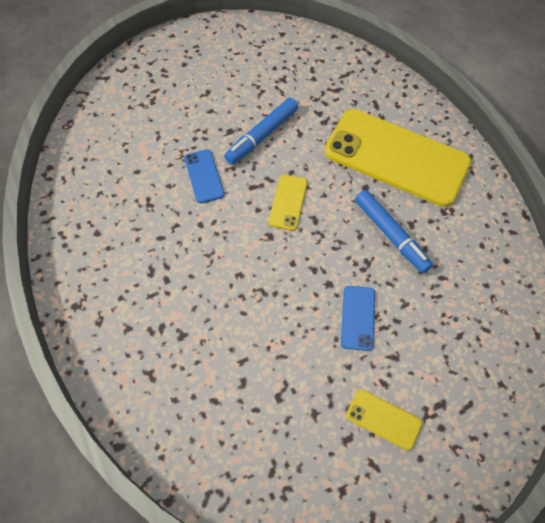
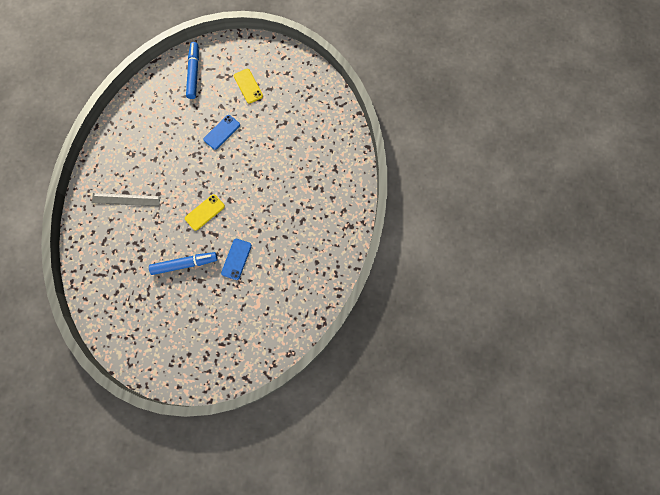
camera: 145 degrees left, 10 degrees up
(391, 235) = (170, 160): blue marker -> blue marker (194, 73)
(396, 157) = (126, 199): yellow phone -> grey ruler

